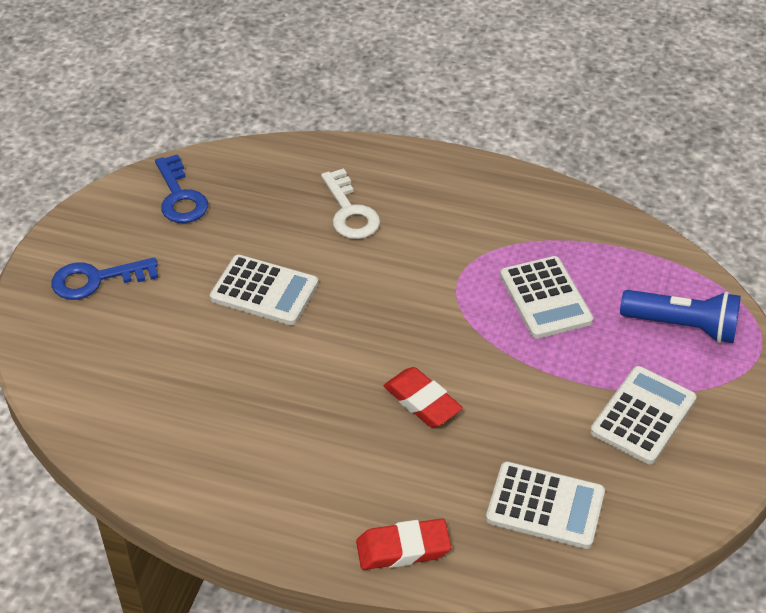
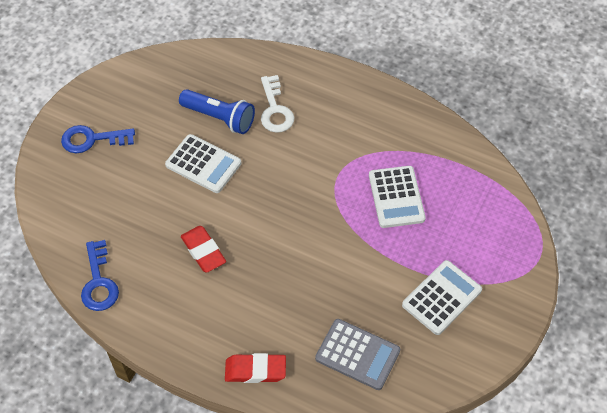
camera: 10 degrees right, 10 degrees up
(180, 196) = (160, 81): blue key -> blue key (99, 282)
(422, 402) = (292, 264): red eraser -> red eraser (203, 251)
(545, 506) = (357, 354): white calculator -> grey calculator
(682, 326) = (487, 233): blue flashlight -> blue flashlight (219, 118)

